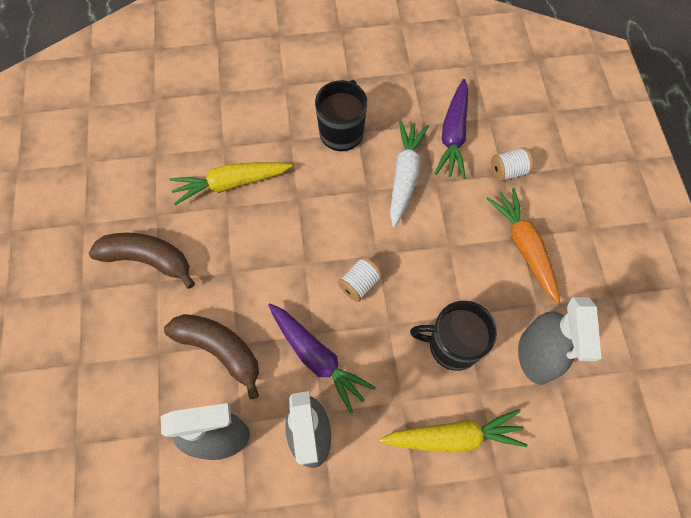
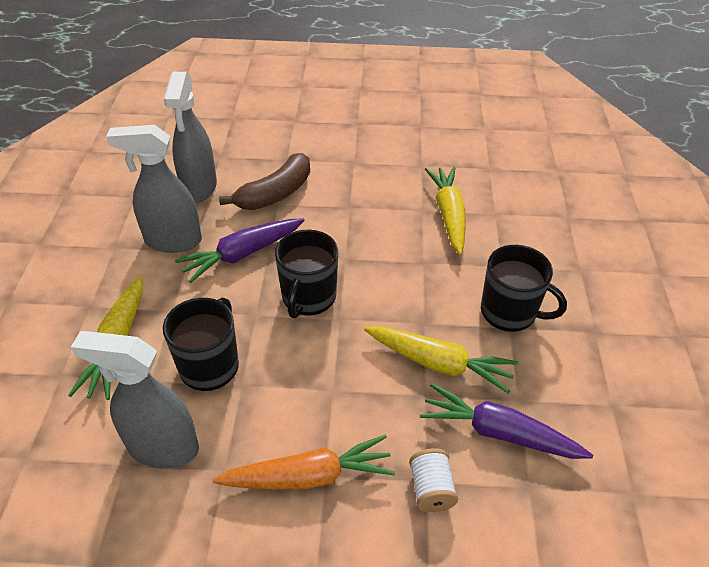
camera: 100 degrees right, 20 degrees down
(148, 260) = (376, 158): brown banana -> none
(359, 284) = (308, 297): white spool -> black mug
(405, 176) = (439, 364): white carrot -> yellow carrot

